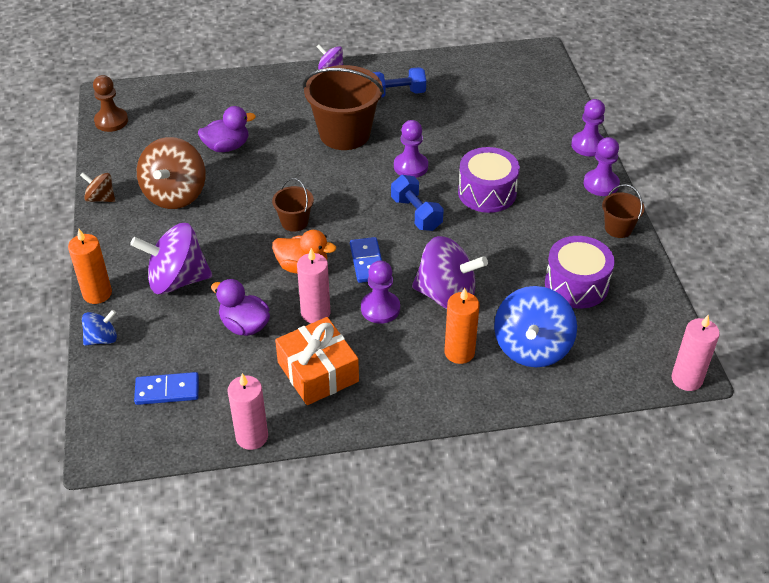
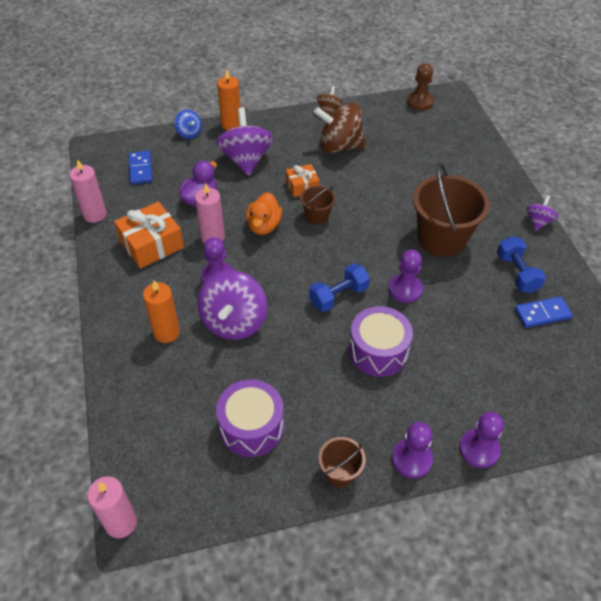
camera: 85 degrees right, 5 degrees up
(227, 147) = (404, 167): purple duck -> none
(240, 231) = (302, 186): none -> orange gift
(367, 262) = (272, 265): blue domino -> blue domino (542, 314)
(532, 348) = (169, 387): blue spinning top -> none

